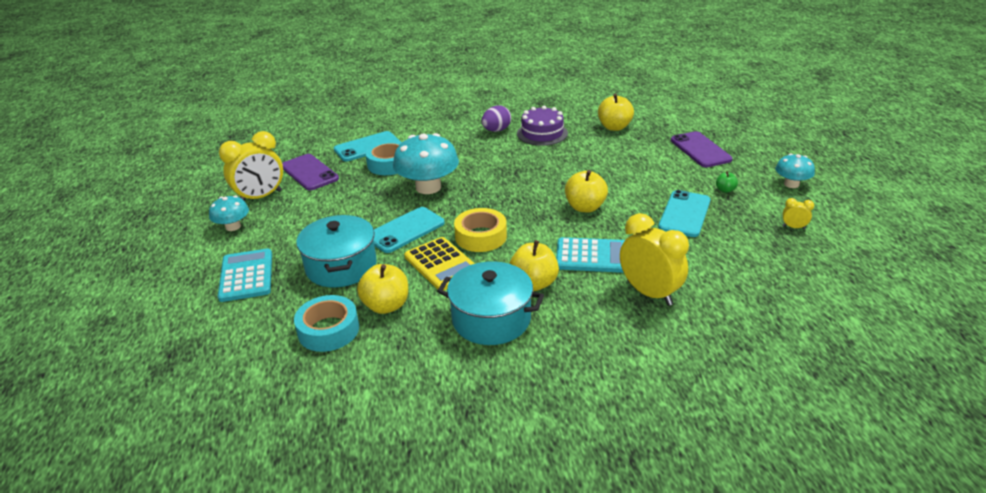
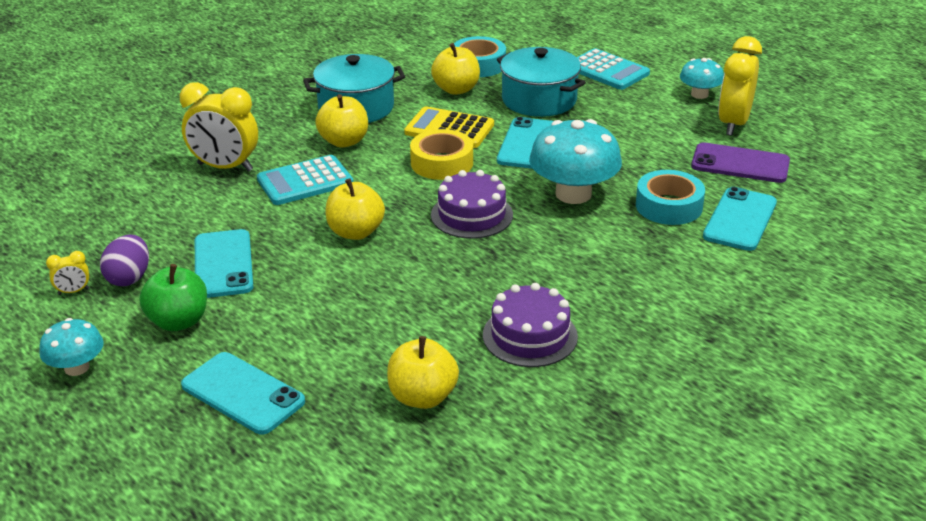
camera: 145 degrees right, 0 degrees up
(496, 130) = (607, 315): purple egg -> purple egg (129, 278)
(503, 195) = (471, 215): none -> purple cake
(700, 150) = (243, 393): purple phone -> turquoise phone
(725, 190) = (178, 321): green apple -> green apple, size x1.99

